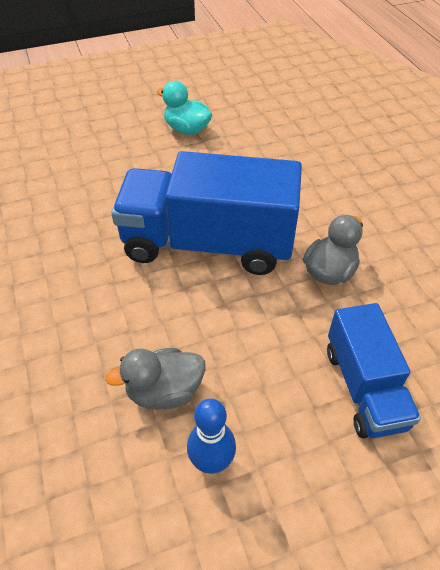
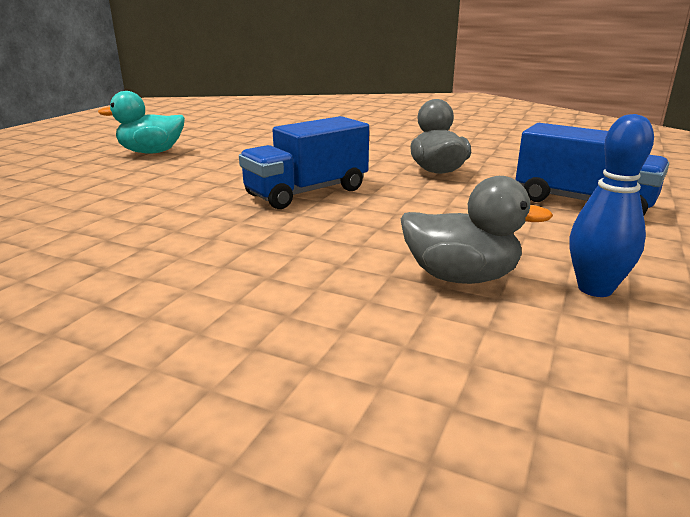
camera: 45 degrees left, 25 degrees down
(164, 391) = (461, 277): grey duck -> grey duck turned 105 degrees counterclockwise
(208, 243) = (307, 192): blue truck -> blue truck, size x0.57

